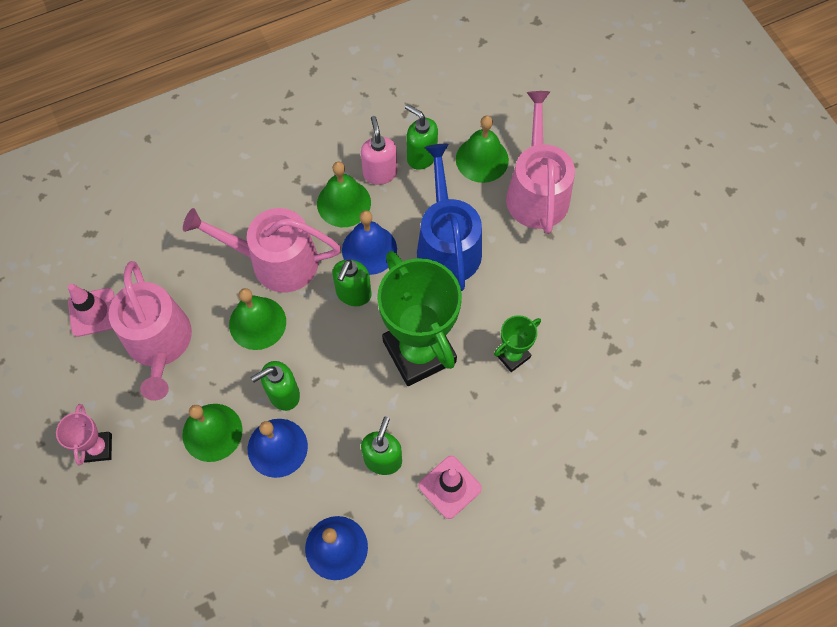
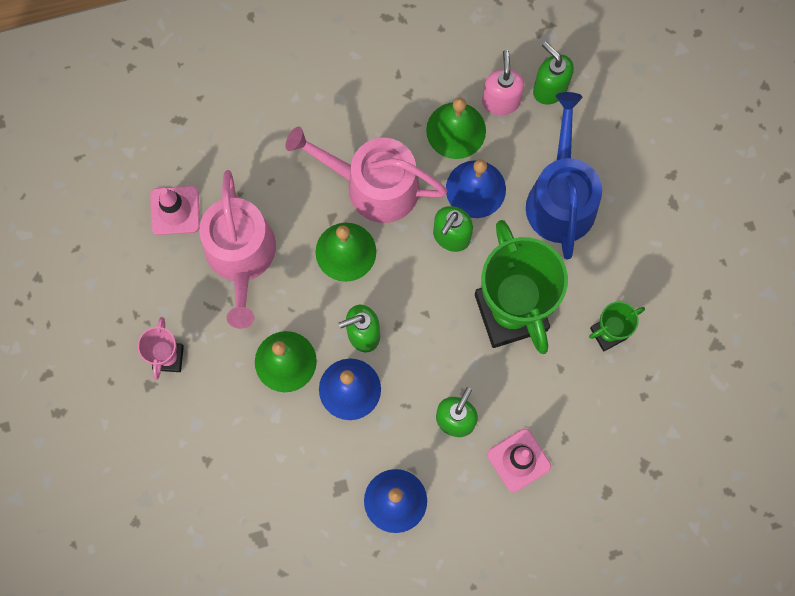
camera: 10 degrees right, 10 degrees up
(482, 159) = (616, 103): green bell -> none
(536, 191) = (669, 151): pink watering can -> none

